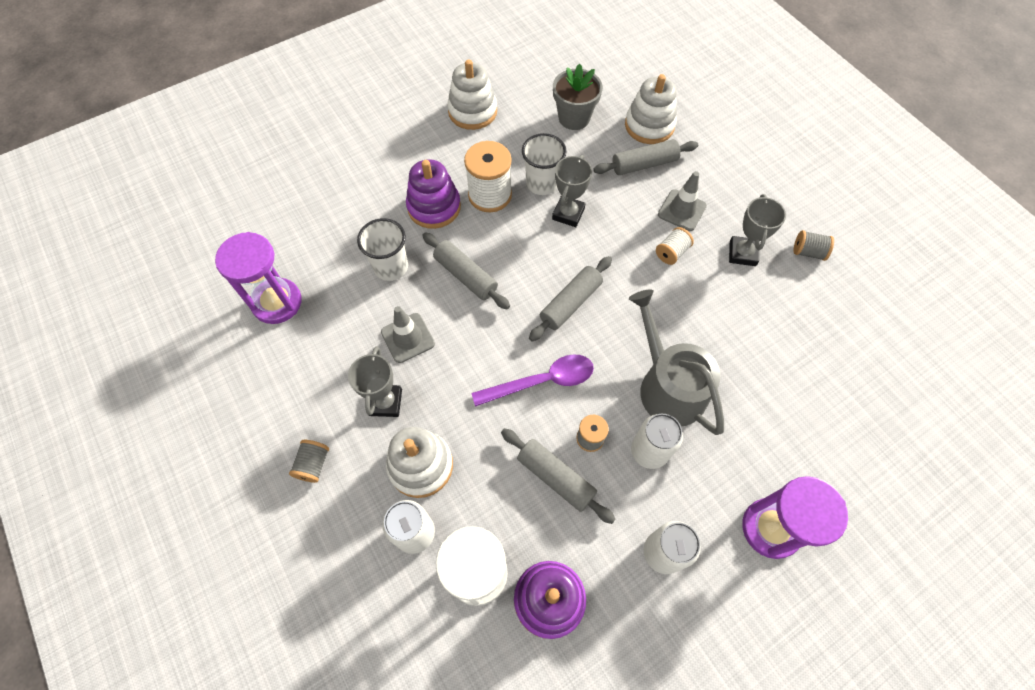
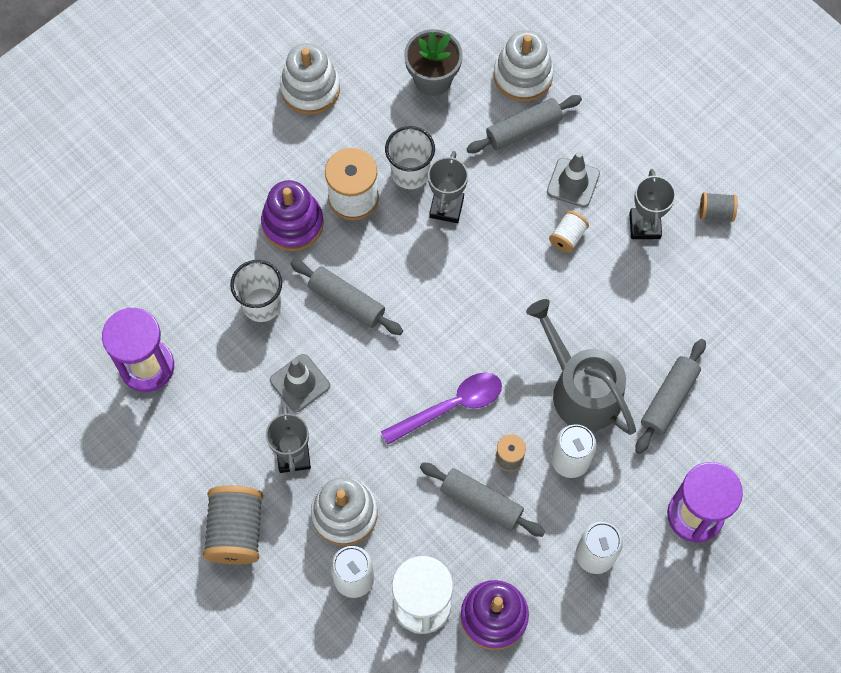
camera: 10 degrees left, 5 degrees up
(313, 464) = (236, 531): grey spool -> grey spool, size x1.89
(570, 303) = (466, 315): grey rolling pin -> grey rolling pin (669, 399)

